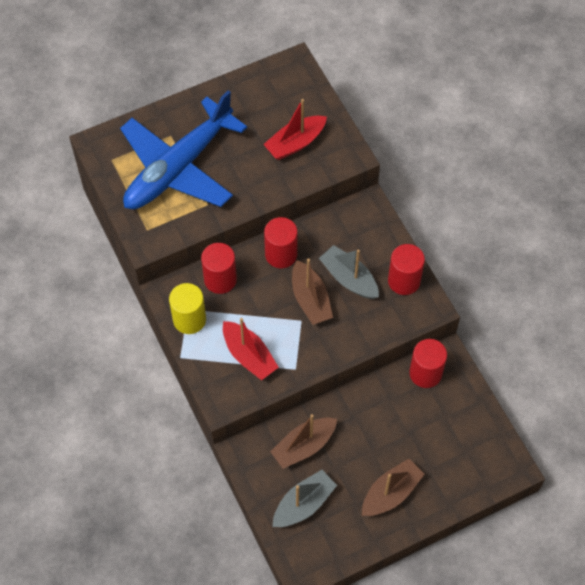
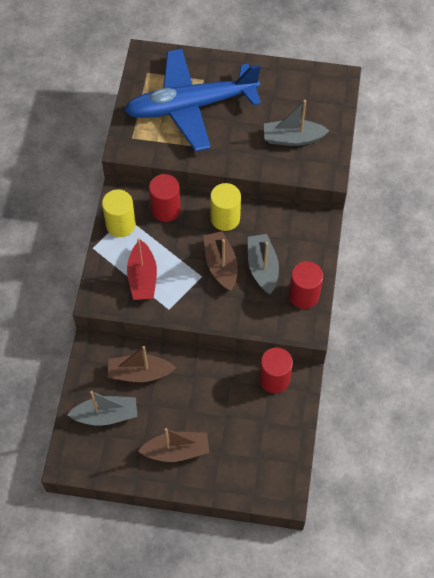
camera: 35 degrees right, 0 degrees up
(281, 254) = (225, 218): red cylinder -> yellow cylinder
(295, 143) = (293, 138): red boat -> grey boat
(310, 299) = (221, 265): brown boat -> brown boat turned 150 degrees clockwise

